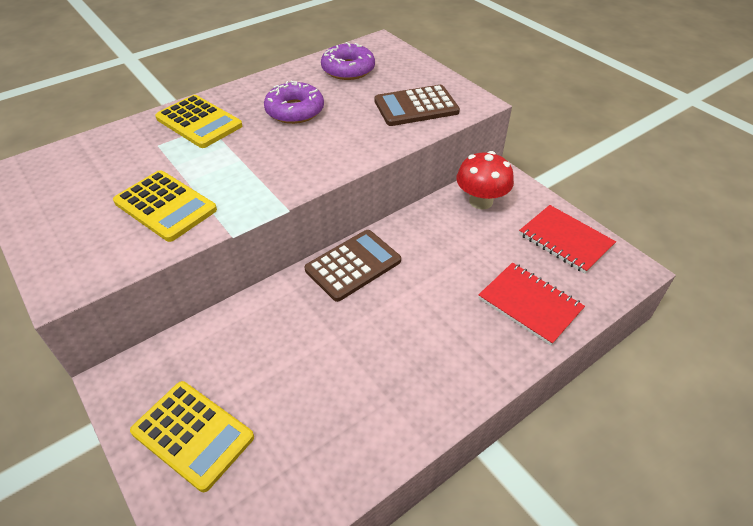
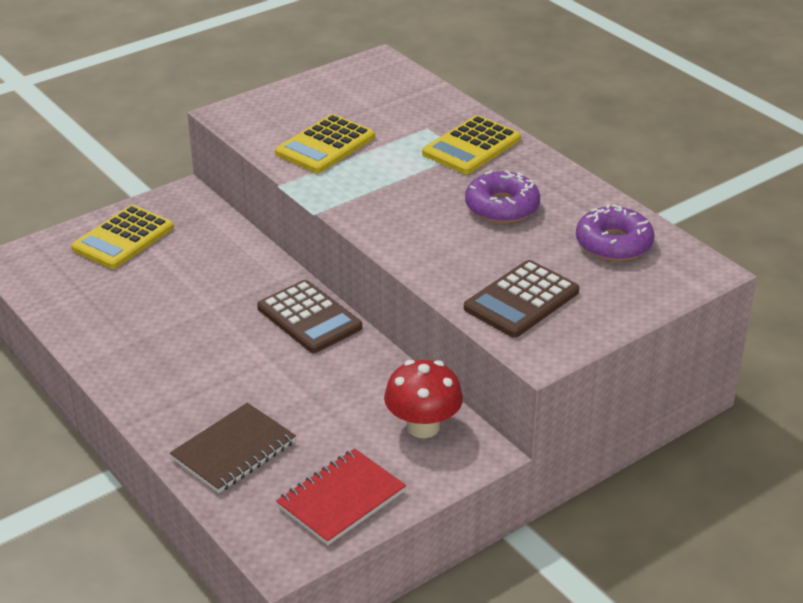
camera: 90 degrees right, 10 degrees down
(416, 107) = (521, 300): brown calculator -> brown calculator turned 120 degrees counterclockwise
(529, 304) = (234, 450): red notebook -> brown notebook

